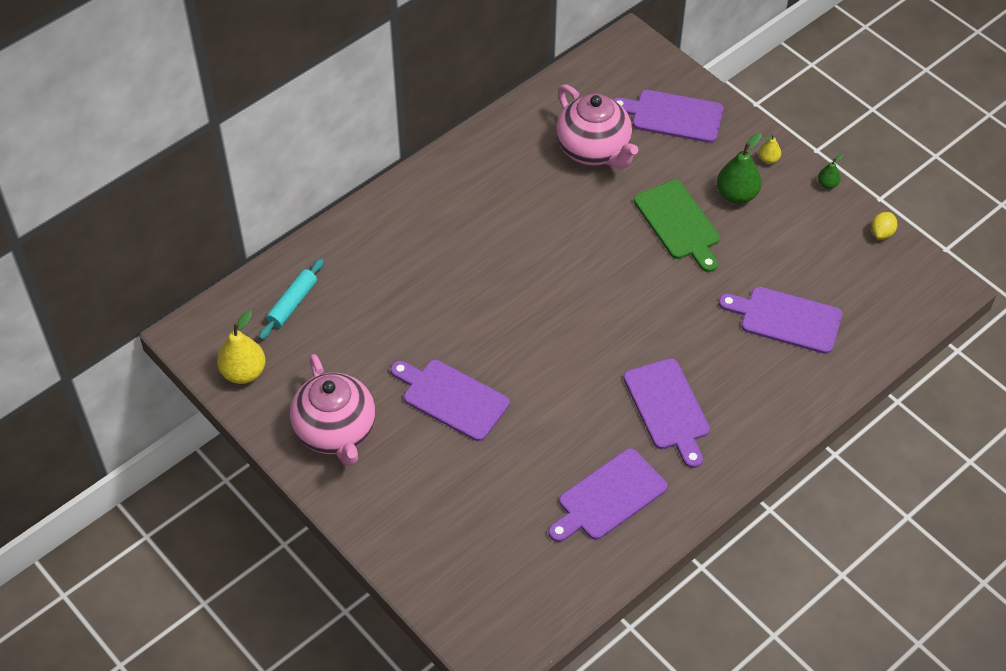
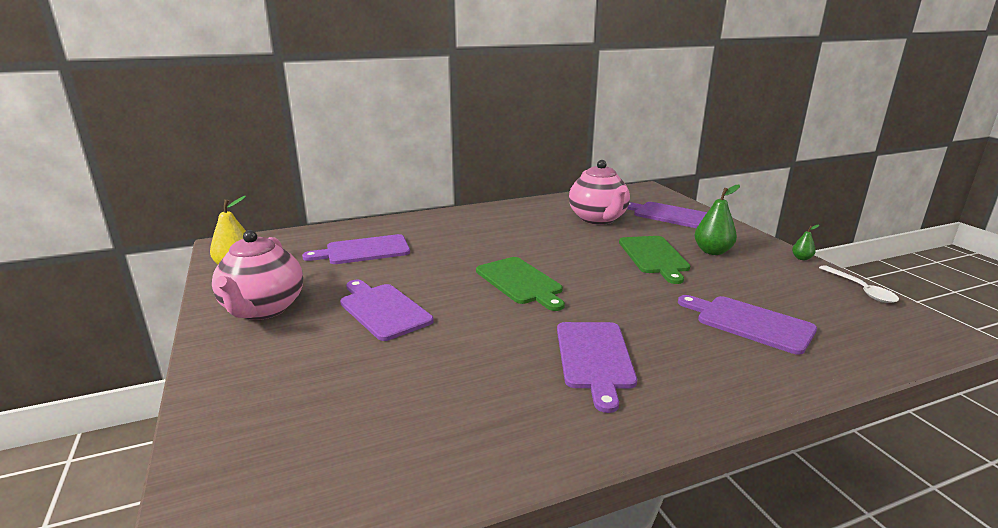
camera: 20 degrees right, 30 degrees down
(292, 303) = (313, 244): turquoise rolling pin -> none
(560, 313) = (520, 282): none -> green cutting board
(608, 497) = (485, 414): purple cutting board -> purple cutting board (364, 250)
(768, 159) = (746, 240): yellow pear -> none
(882, 233) = (861, 290): yellow lemon -> white spoon

